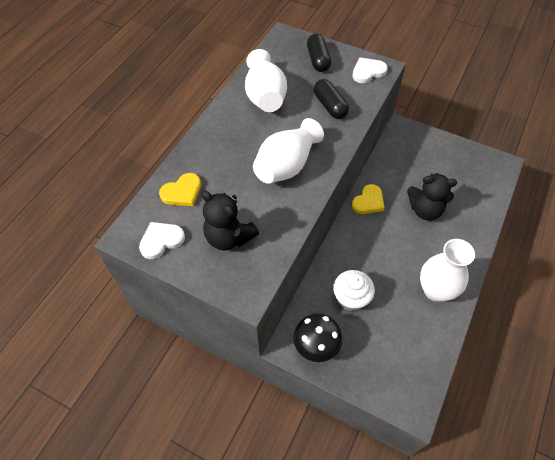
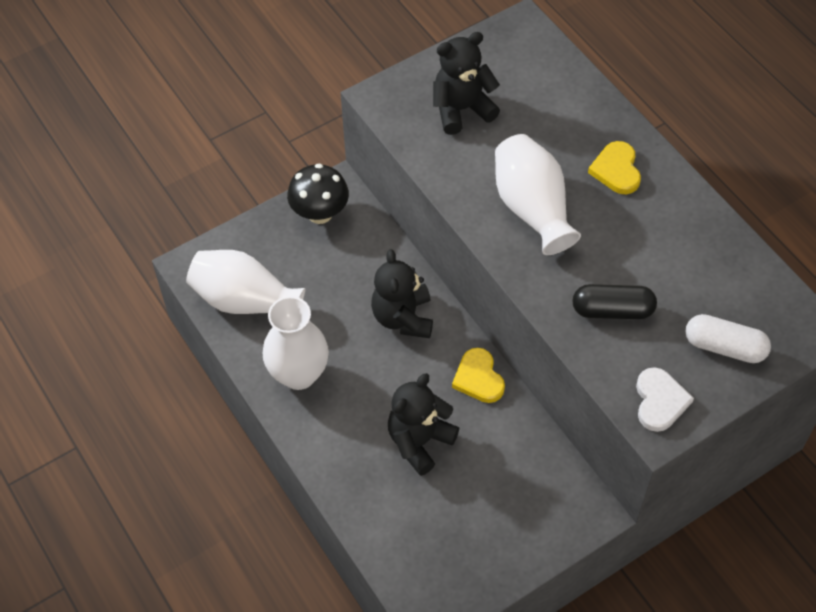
camera: 120 degrees right, 0 degrees up
(161, 240) = (497, 51): white heart -> none
(182, 192) = (555, 91): yellow heart -> yellow heart (616, 170)
(265, 96) = (678, 241): white vase -> white vase (245, 300)
(318, 60) = (724, 347): black capsule -> white capsule
(351, 298) = (352, 277): white cupcake -> none
(358, 255) = (403, 317): none -> black teddy bear

